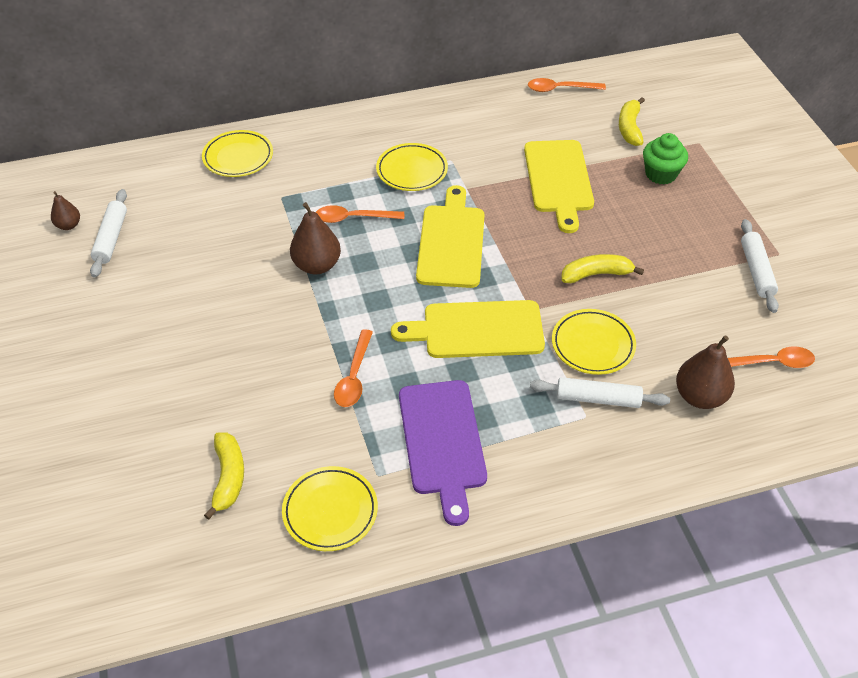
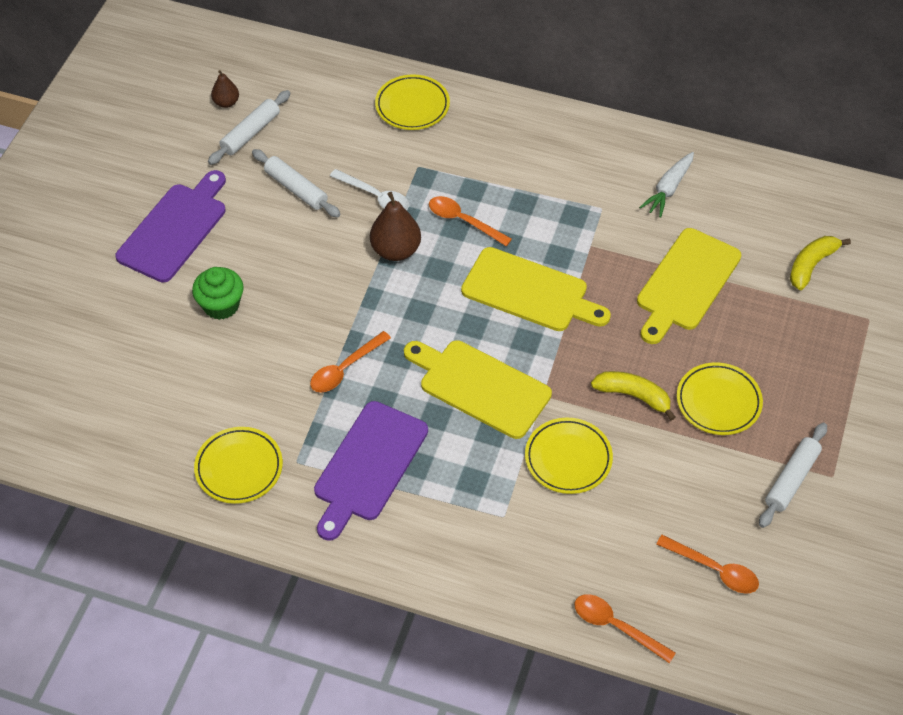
camera: 35 degrees right, 5 degrees up
(101, 346) = (175, 229): none -> purple cutting board
(228, 477) = (187, 395): yellow banana -> none
(264, 234) = (375, 196): none -> white spoon
(412, 171) = (555, 200): yellow plate -> yellow plate (718, 402)
(451, 242) = (529, 292): yellow cutting board -> yellow cutting board turned 75 degrees clockwise
(487, 126) = (668, 189): none -> white carrot
(560, 89) = (780, 185): orange spoon -> orange spoon (616, 626)
(598, 399) = (528, 507): white rolling pin -> white rolling pin (296, 189)
(660, 174) = (794, 331): green cupcake -> green cupcake (221, 305)
(699, 396) = (619, 559): brown pear -> none

